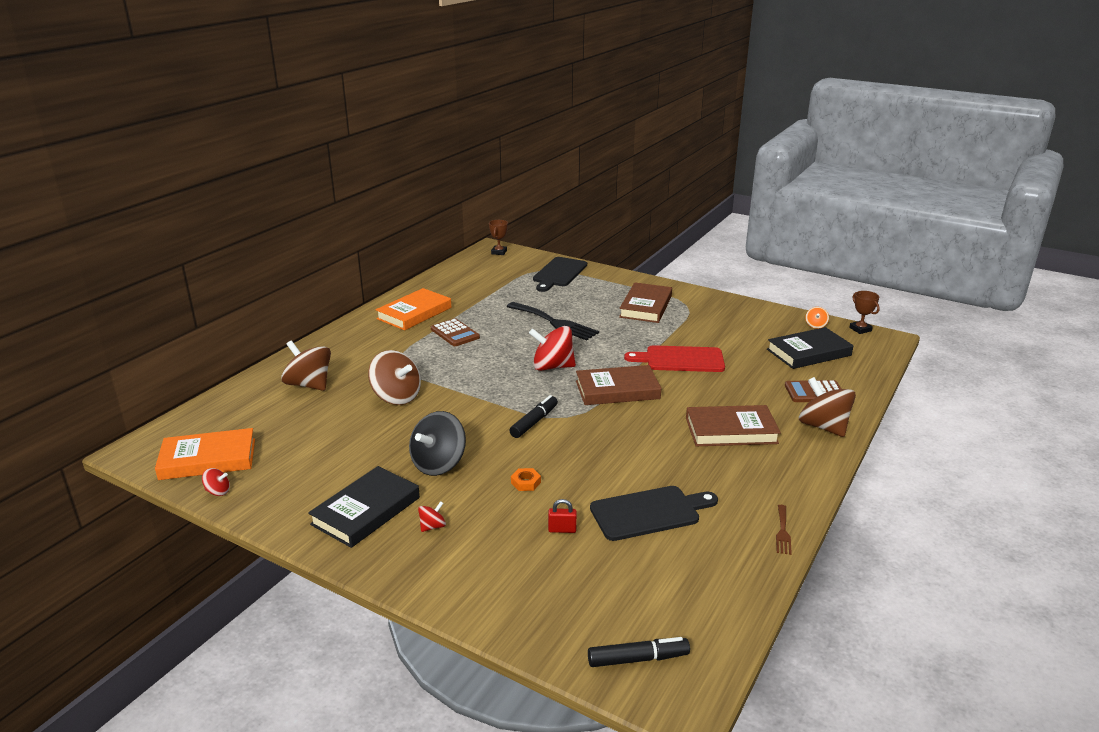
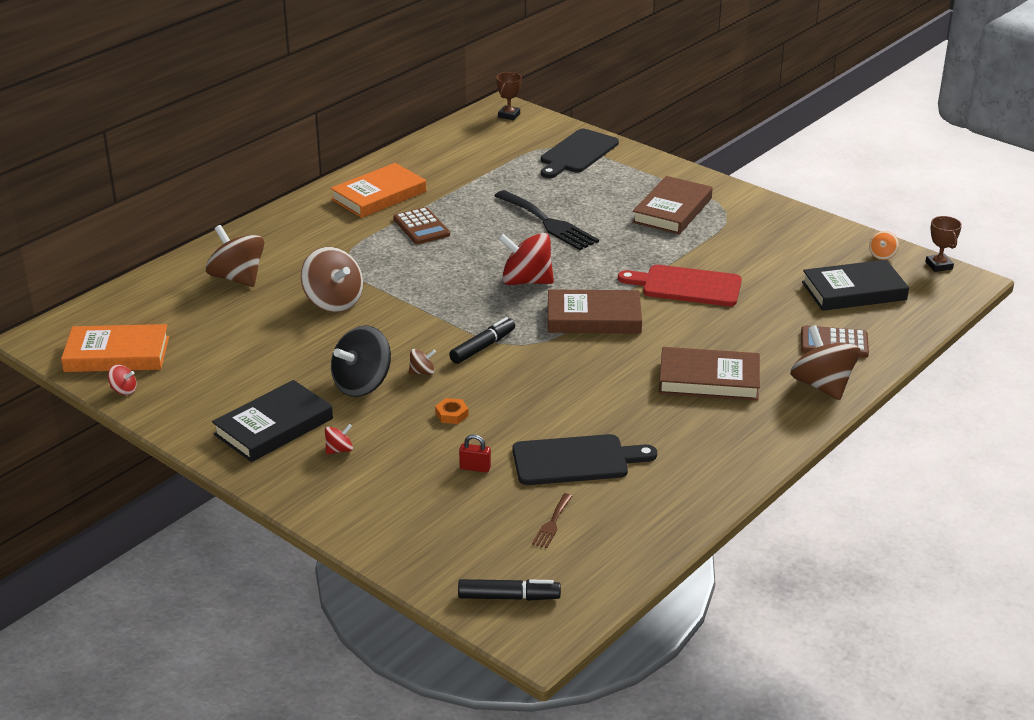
camera: 10 degrees right, 5 degrees up
(489, 448) = (422, 372): none -> brown spinning top
(782, 532) = (714, 496): brown fork -> brown fork (552, 523)

